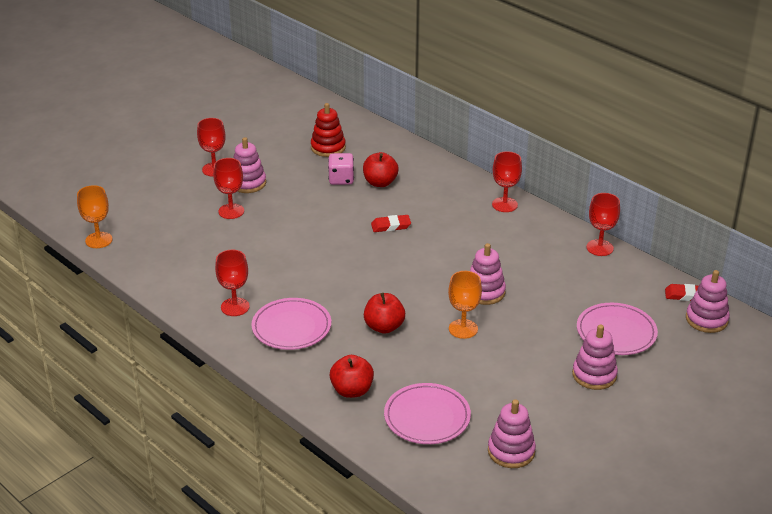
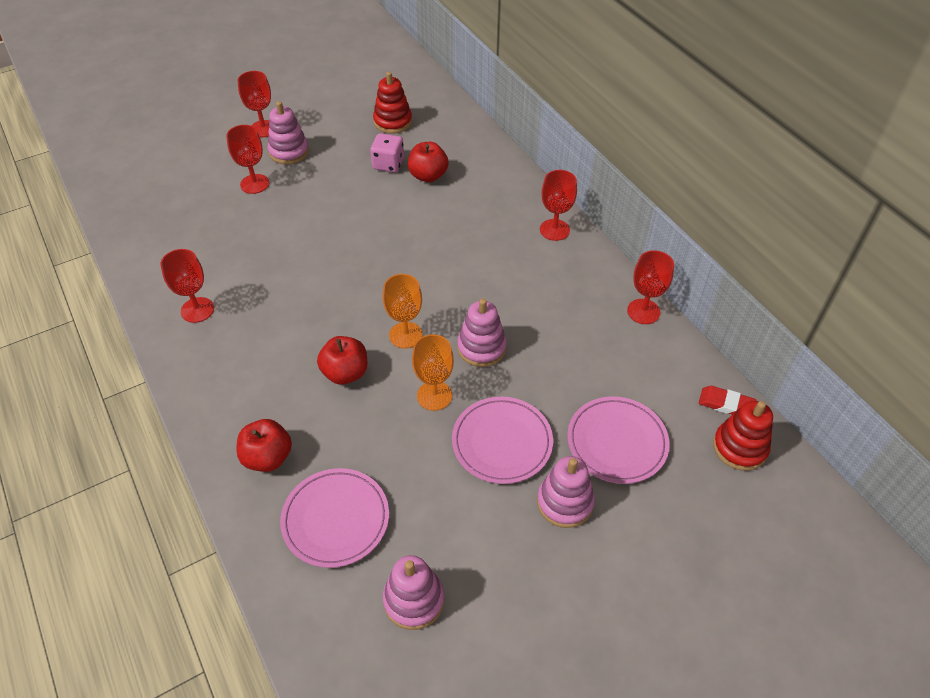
camera: 15 degrees right, 15 degrees up
(98, 240) = (104, 195): orange goblet -> orange goblet (405, 335)
(291, 327) = (243, 351): pink plate -> pink plate (502, 442)
(391, 226) = (414, 235): red eraser -> none
(706, 319) = (739, 447): pink stacking toy -> red stacking toy

